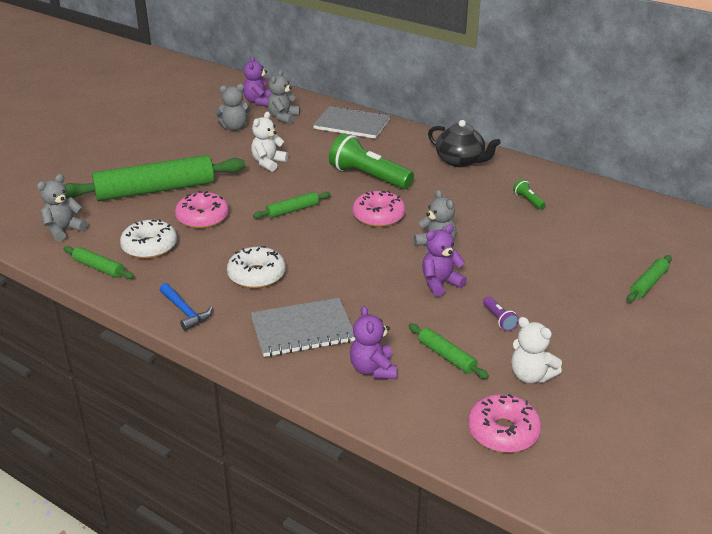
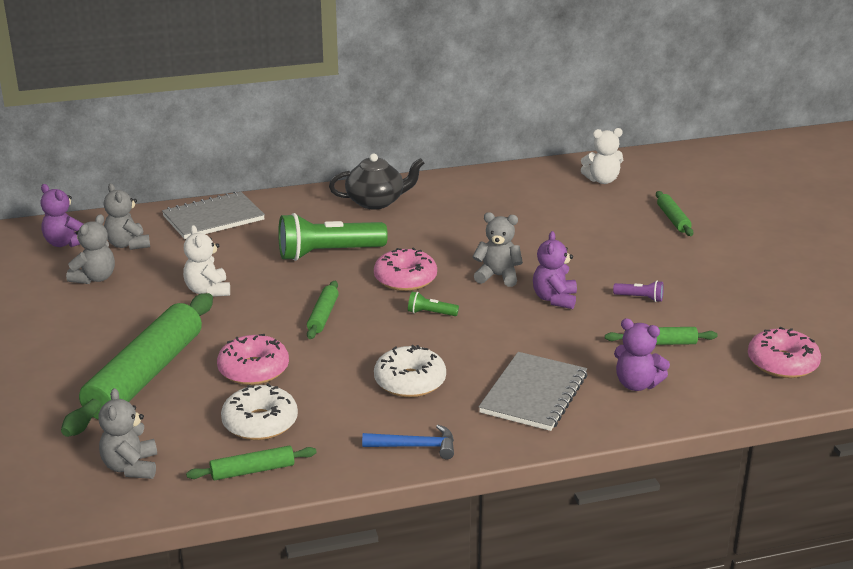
camera: 50 degrees left, 5 degrees down
(528, 200) = (489, 205): green flashlight -> green flashlight (430, 313)
(531, 376) = (728, 320): white teddy bear -> white teddy bear (602, 180)

